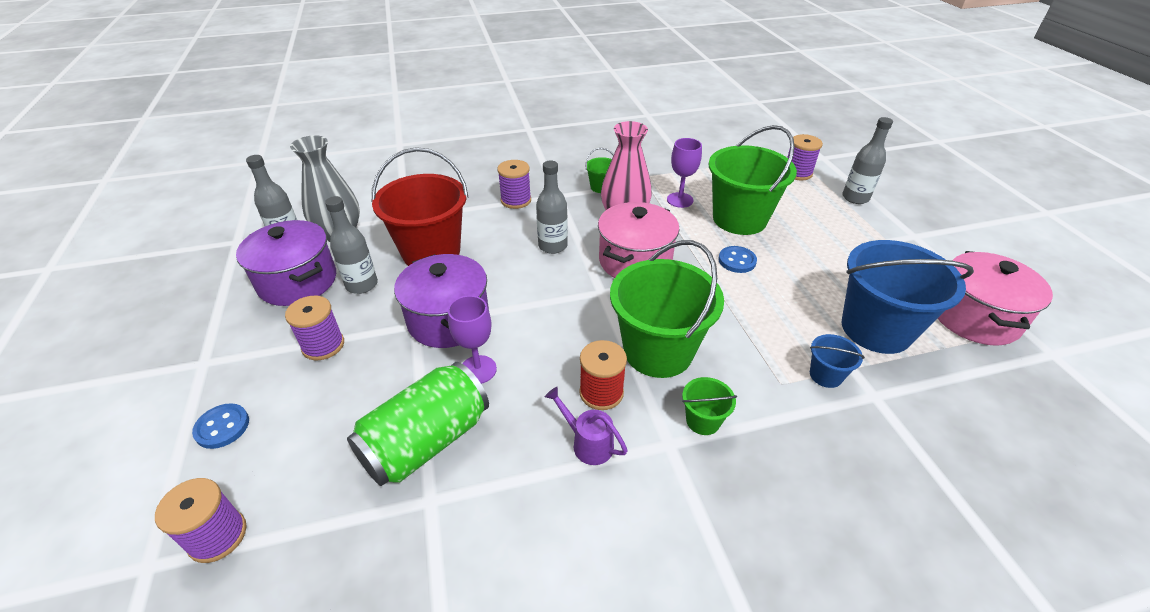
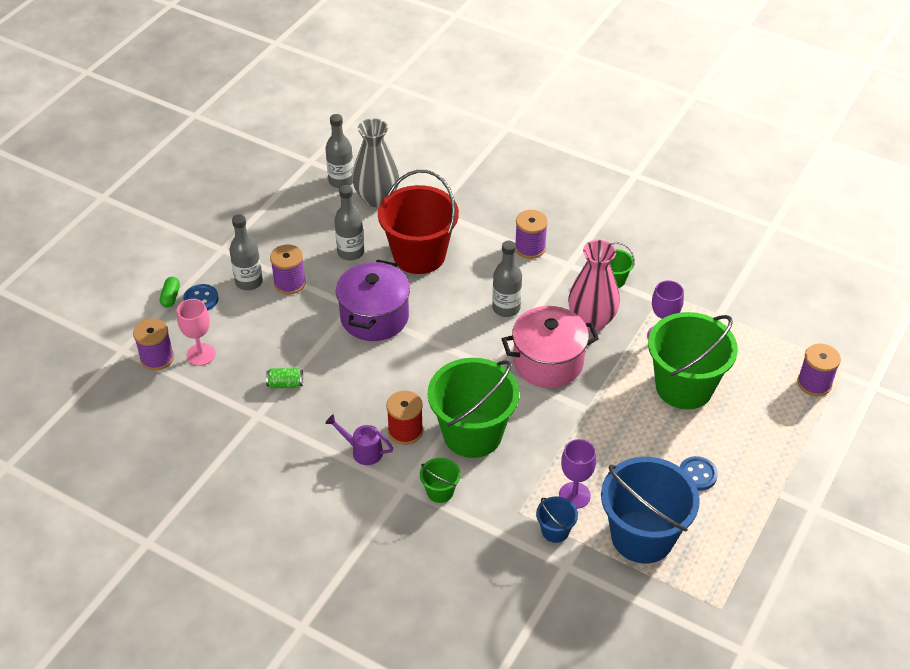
camera: 45 degrees right, 5 degrees up
(173, 451) = (170, 297): none -> green capsule
(281, 486) = (201, 354): none -> pink goblet
(298, 281) = (317, 223): purple pot -> none
(426, 441) = (285, 384): green can -> green can, size x0.40
(478, 370) = (355, 363): purple goblet -> purple goblet (574, 495)
(587, 443) = (362, 451): purple watering can -> purple watering can turned 60 degrees counterclockwise
(737, 261) = (624, 417): blue button -> blue button (697, 474)
(855, 198) = (825, 442): grey bottle -> grey bottle (249, 282)
(974, 317) = (734, 589): pink pot -> none

